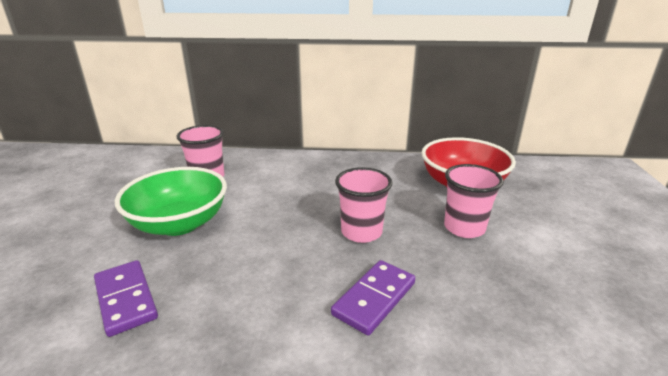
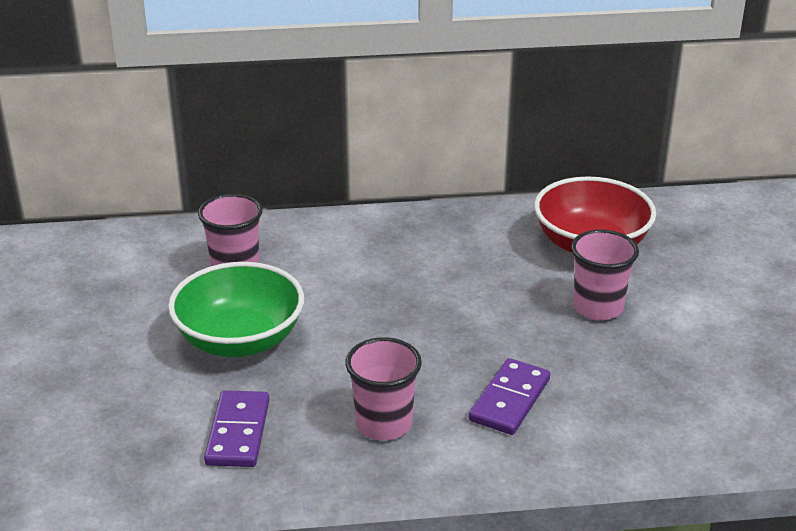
camera: 10 degrees left, 5 degrees up
(126, 299) = (238, 432): purple domino -> purple domino turned 45 degrees clockwise
(361, 232) = (475, 326): pink cup -> pink cup (384, 424)

